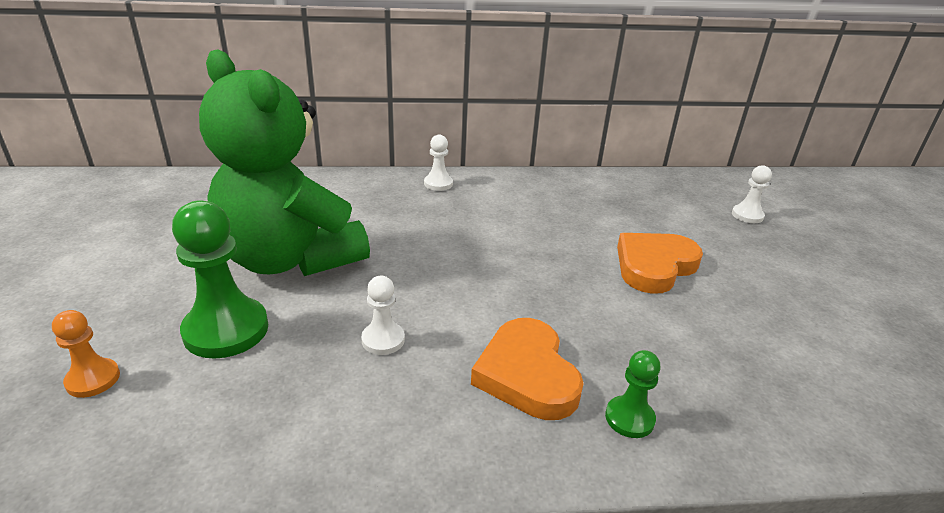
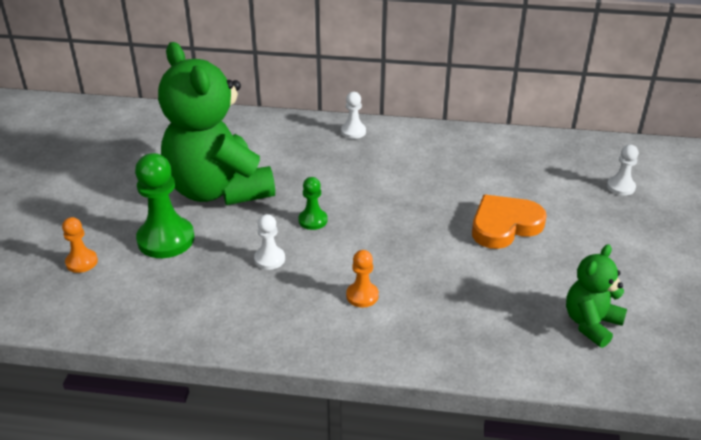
camera: 15 degrees right, 5 degrees up
(527, 374) = (362, 296): orange heart -> orange pawn
(629, 418) = (421, 334): green pawn -> green pawn (313, 220)
(824, 371) = (591, 324): none -> green teddy bear

